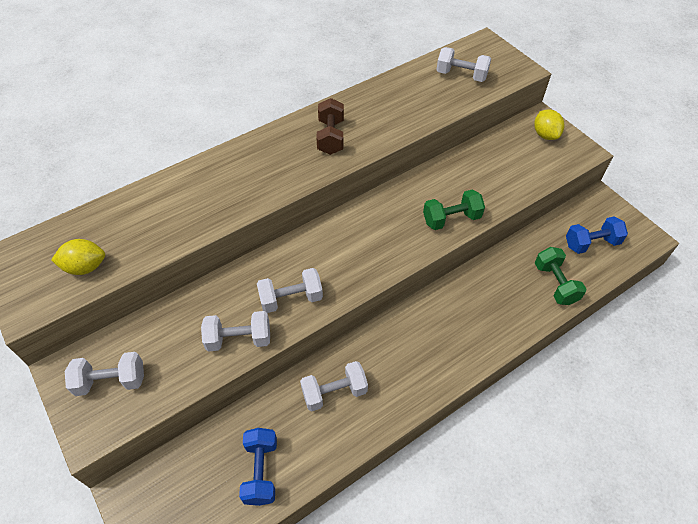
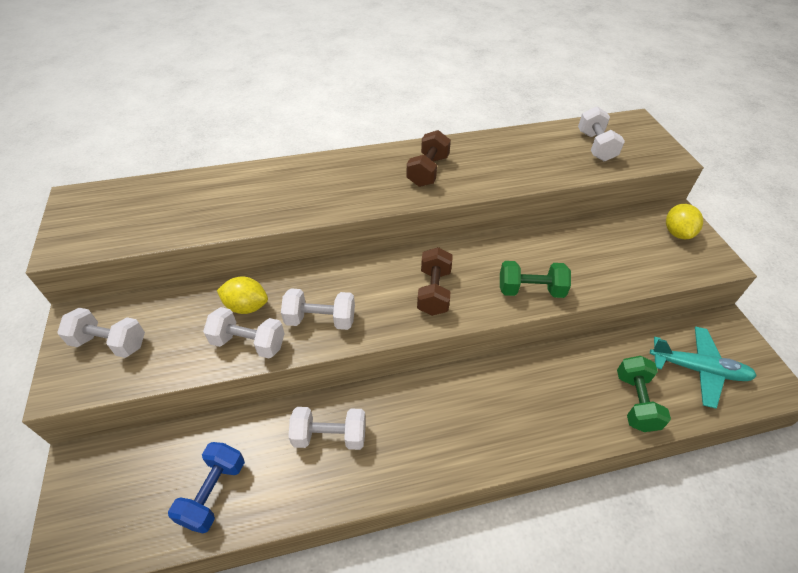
camera: 20 degrees right, 5 degrees down
(85, 267) = (134, 225): yellow lemon -> yellow lemon (246, 306)
(375, 244) = (434, 292): none -> brown dumbbell
(461, 75) = (595, 146): white dumbbell -> white dumbbell turned 45 degrees clockwise
(591, 243) = (698, 370): blue dumbbell -> turquoise plane

